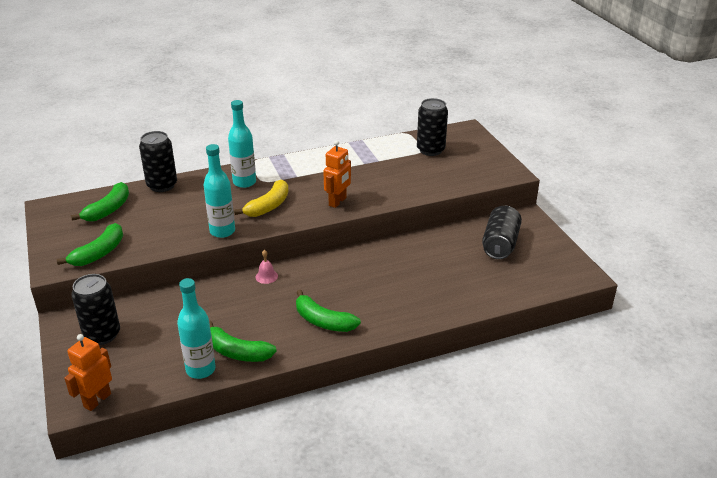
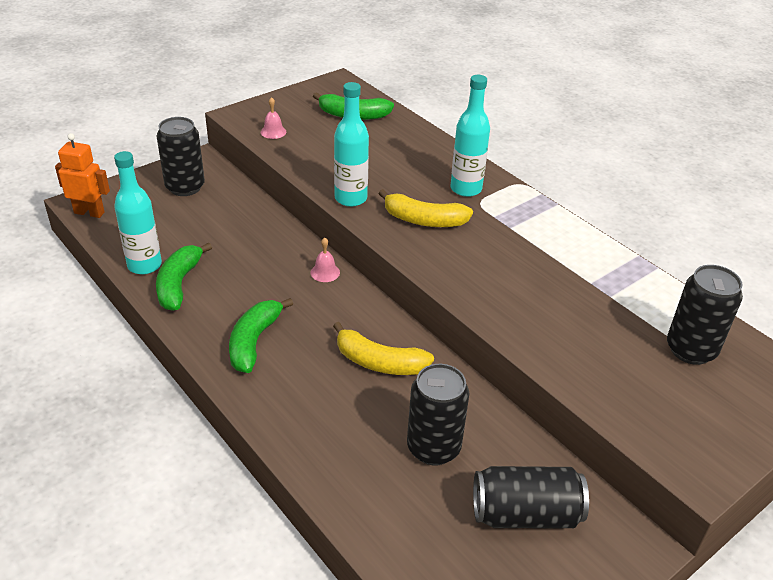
camera: 70 degrees right, 5 degrees up
(99, 253) = (273, 132): green banana -> pink bell
(162, 185) = (420, 134): black can -> black can (433, 448)
(338, 202) = (471, 277): orange robot -> none
(369, 270) = (379, 362): none -> yellow banana

